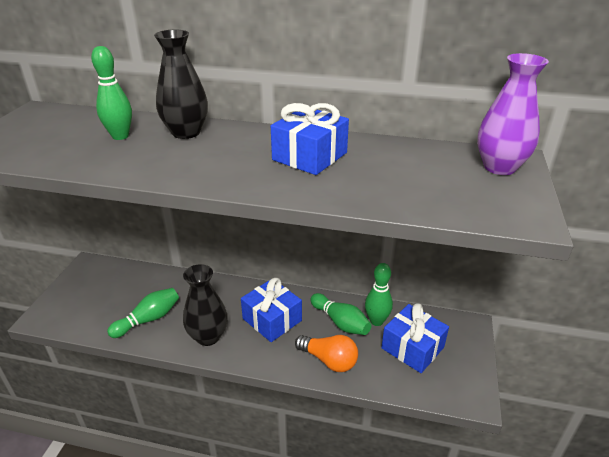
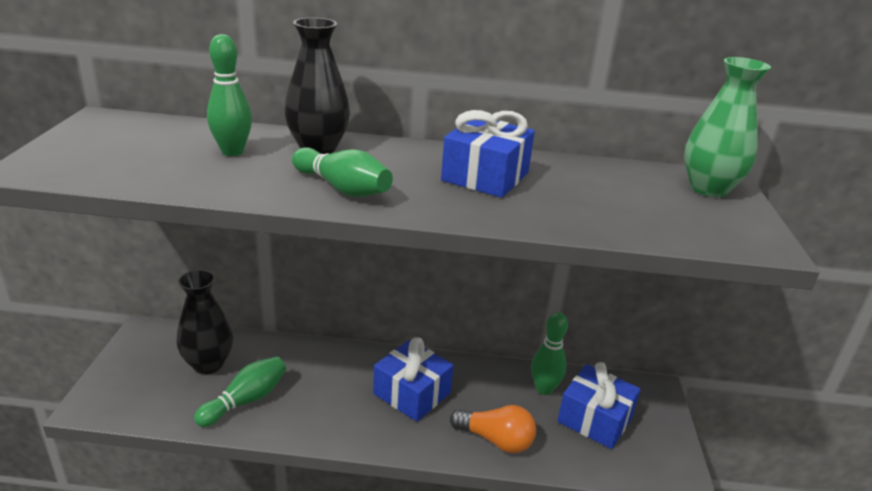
camera: 10 degrees left, 5 degrees down
(208, 336) = (332, 419): black vase -> black vase (208, 364)
(340, 322) = (500, 392): green bowling pin -> green bowling pin (342, 188)
(499, 167) = (708, 189): purple vase -> green vase

